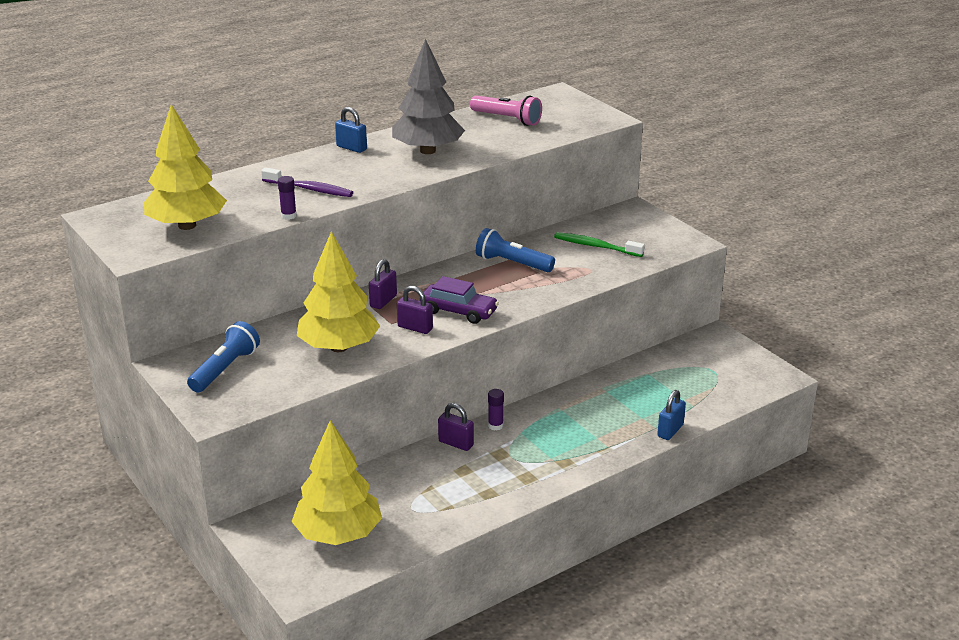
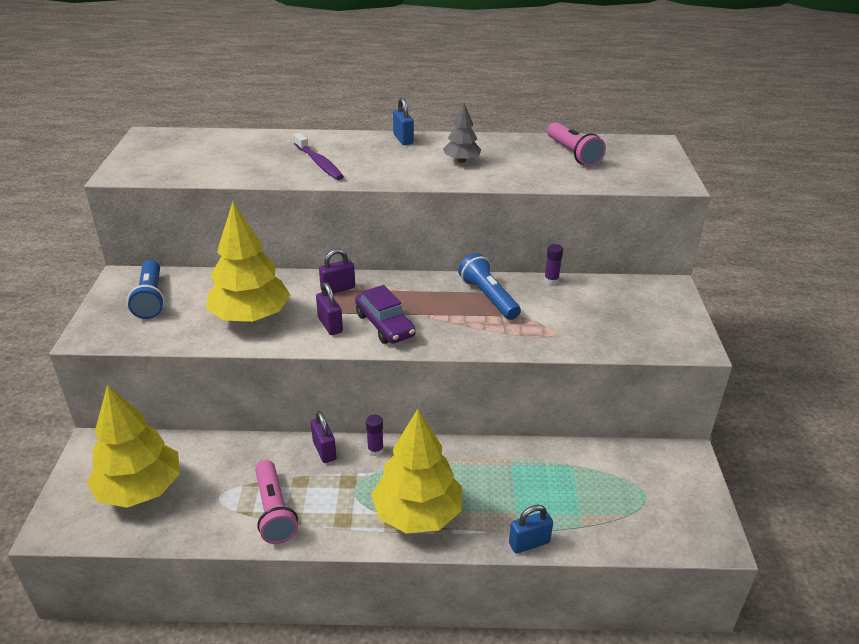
camera: 35 degrees right, 5 degrees up
(187, 225) = (189, 162): yellow tree -> yellow tree (417, 514)
(225, 369) = (150, 299): blue flashlight -> blue flashlight turned 105 degrees clockwise
(288, 216) = (269, 180): purple glue stick -> purple glue stick (551, 280)
(427, 151) = (461, 160): grey tree -> grey tree, size x0.51
(468, 496) = (274, 511): none -> pink flashlight
(596, 246) = (587, 311): green toothbrush -> none

